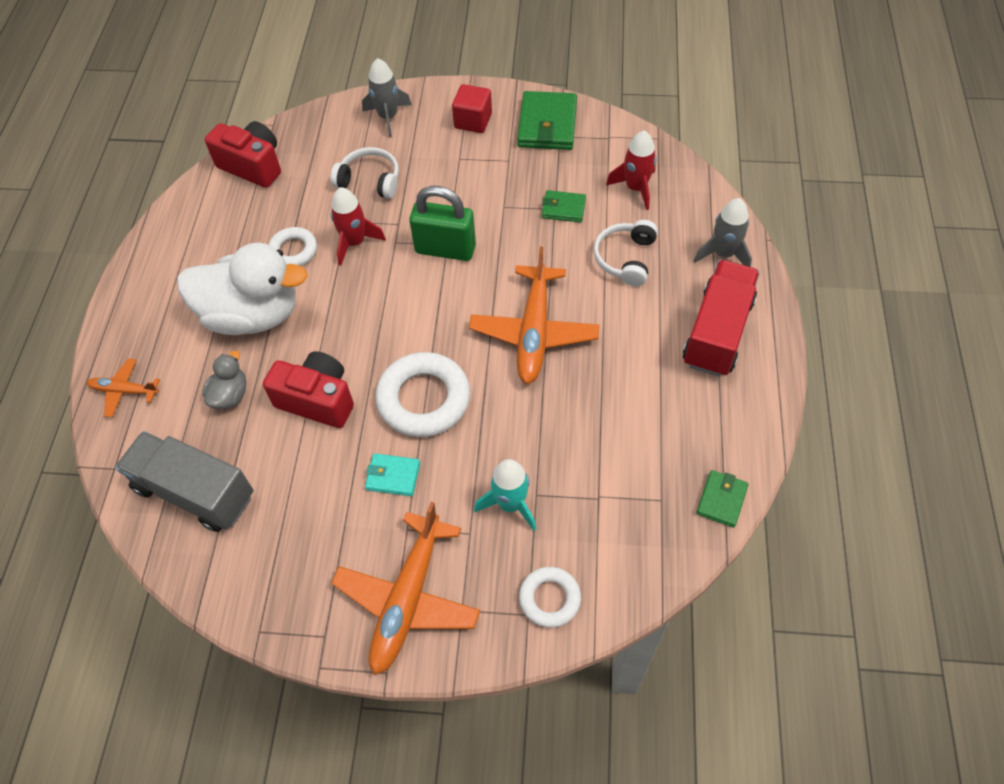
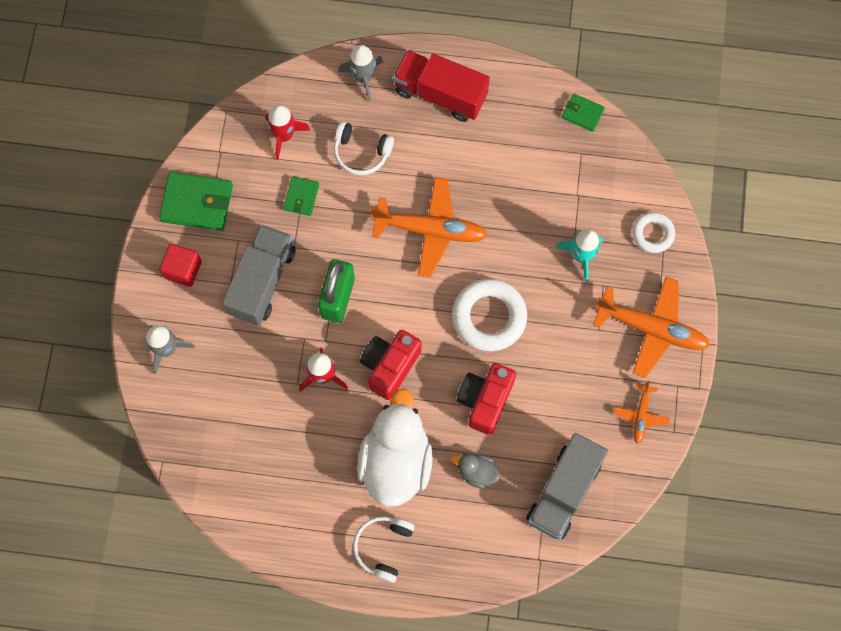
camera: 90 degrees left, 15 degrees up
(124, 391) = (467, 562): orange plane -> orange plane (640, 415)
(253, 166) = (217, 476): red camera -> red camera (390, 366)
(293, 251) = (327, 430): white ring -> none
(370, 180) = (249, 364): white headphones -> white headphones (383, 547)
(393, 476) = (555, 340): turquoise wallet -> none
(462, 183) = (262, 281): none -> grey truck

